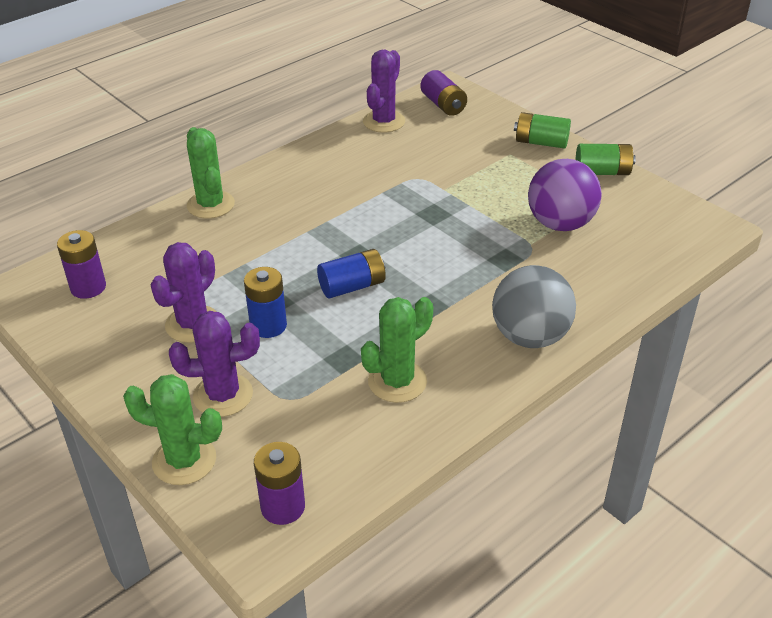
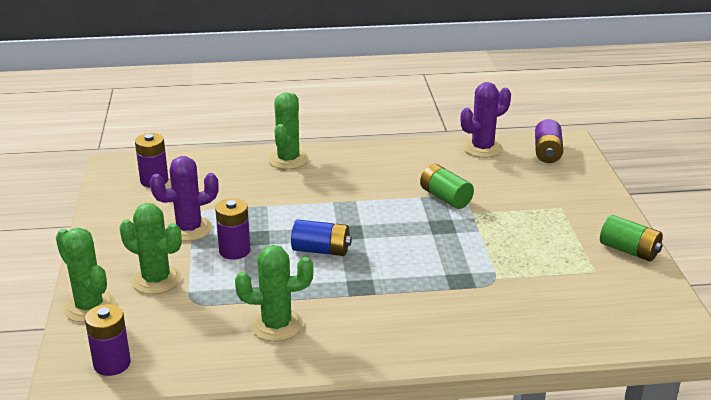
camera: 35 degrees right, 10 degrees down
(223, 395) = (156, 280): purple cactus -> green cactus
(268, 326) = (234, 251): blue battery -> purple battery
(530, 337) = (412, 342): grey ball -> none
(541, 142) = (599, 209): green battery -> green battery (445, 198)
(560, 224) = (540, 274): purple ball -> none

